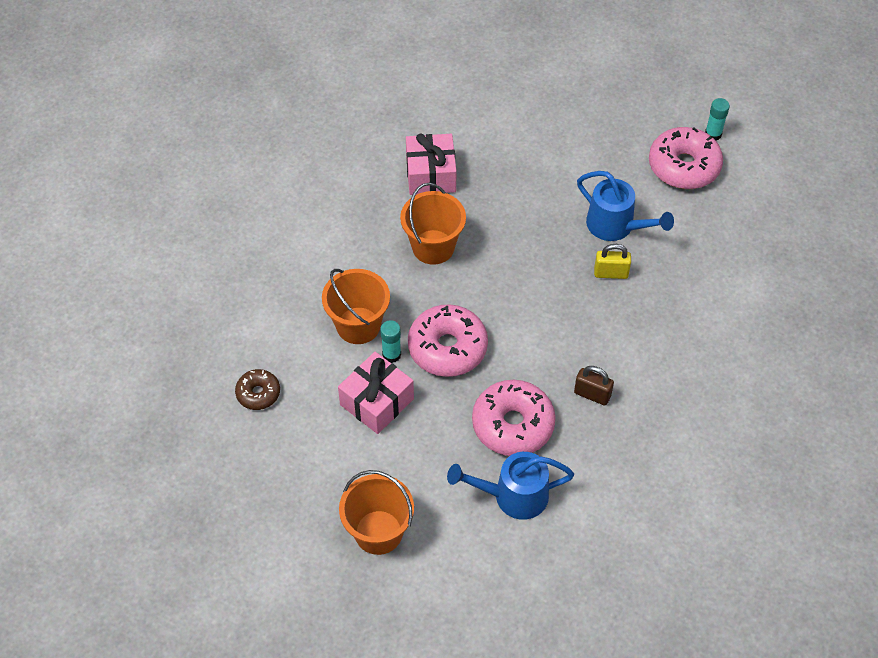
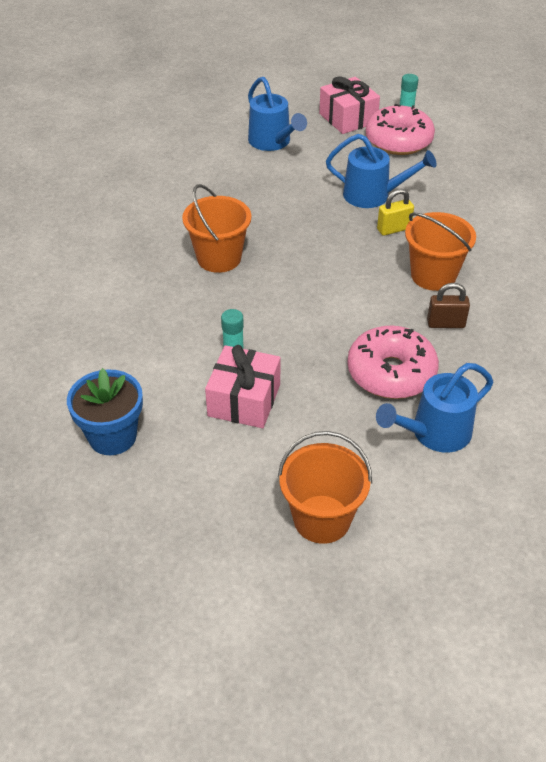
camera: 25 degrees left, 10 degrees down
(258, 393) = (112, 436): brown donut -> blue flower pot
(358, 325) = (184, 342): orange bucket -> orange bucket (433, 275)
(431, 174) = (181, 206): pink gift -> pink gift (348, 118)
(447, 348) = (285, 332): pink donut -> none
(557, 125) = (273, 142): none -> blue watering can

